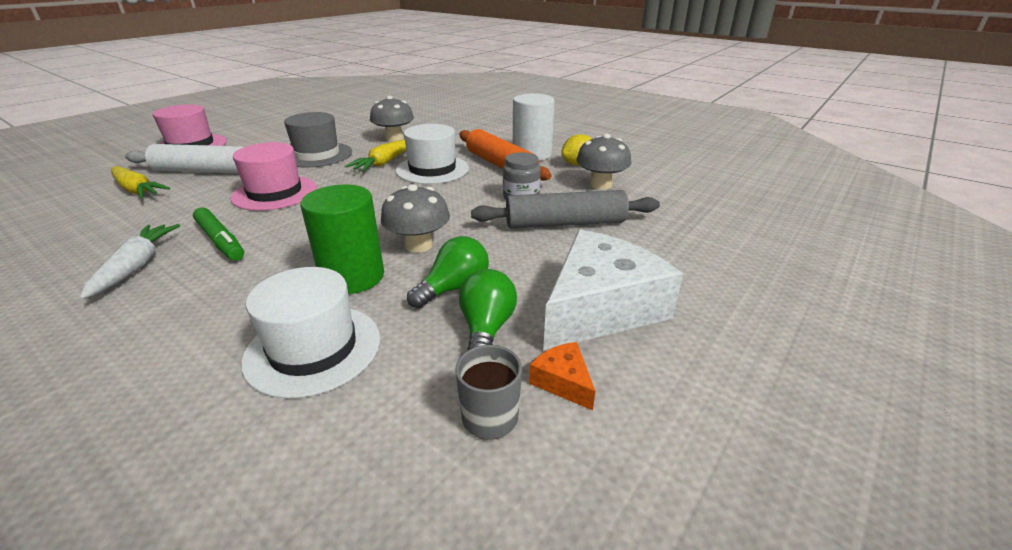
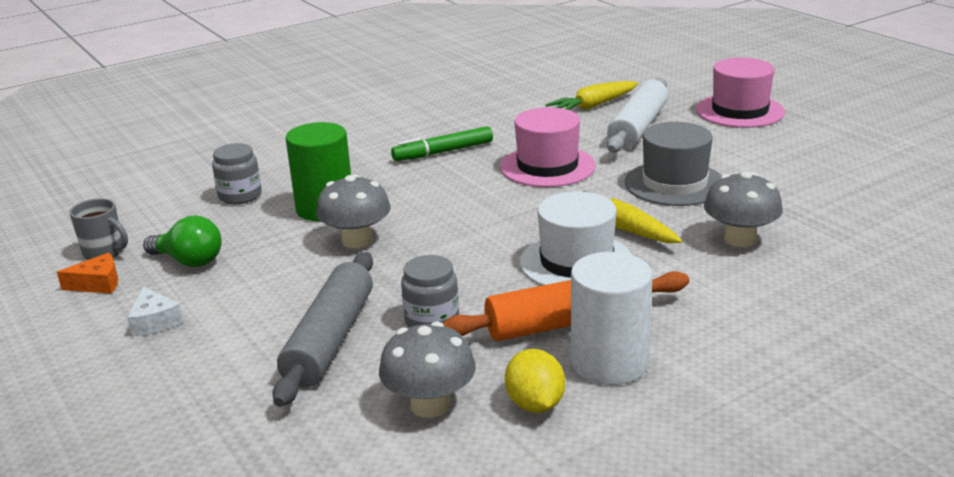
camera: 110 degrees right, 5 degrees down
(136, 266) = (420, 128): white carrot -> none
(313, 349) = (240, 196): white hat -> grey jar
(454, 288) = (261, 252): green light bulb -> none
(600, 308) = (154, 322): white cheese -> white cheese, size x0.41

